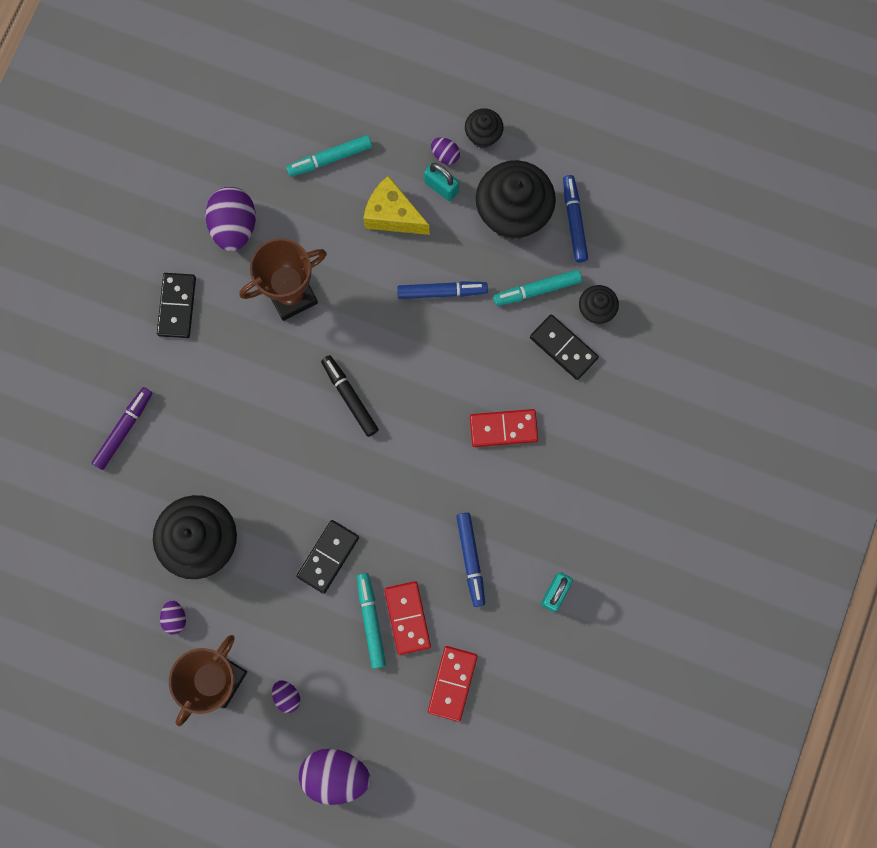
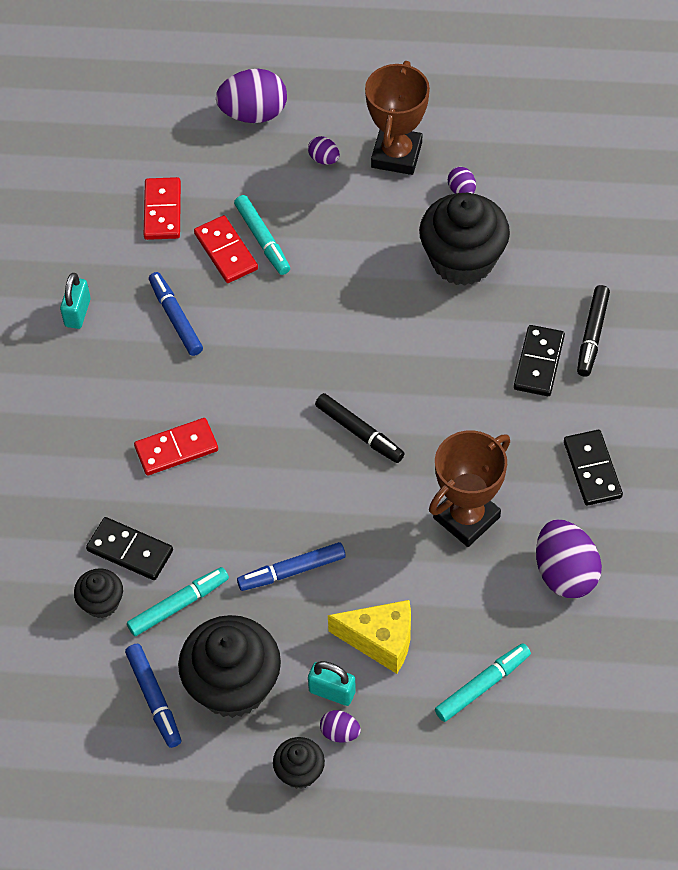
camera: 165 degrees right, 20 degrees down
(124, 429) = (592, 335): purple marker -> black marker
(328, 557) = (327, 281): black domino -> black domino (538, 363)

